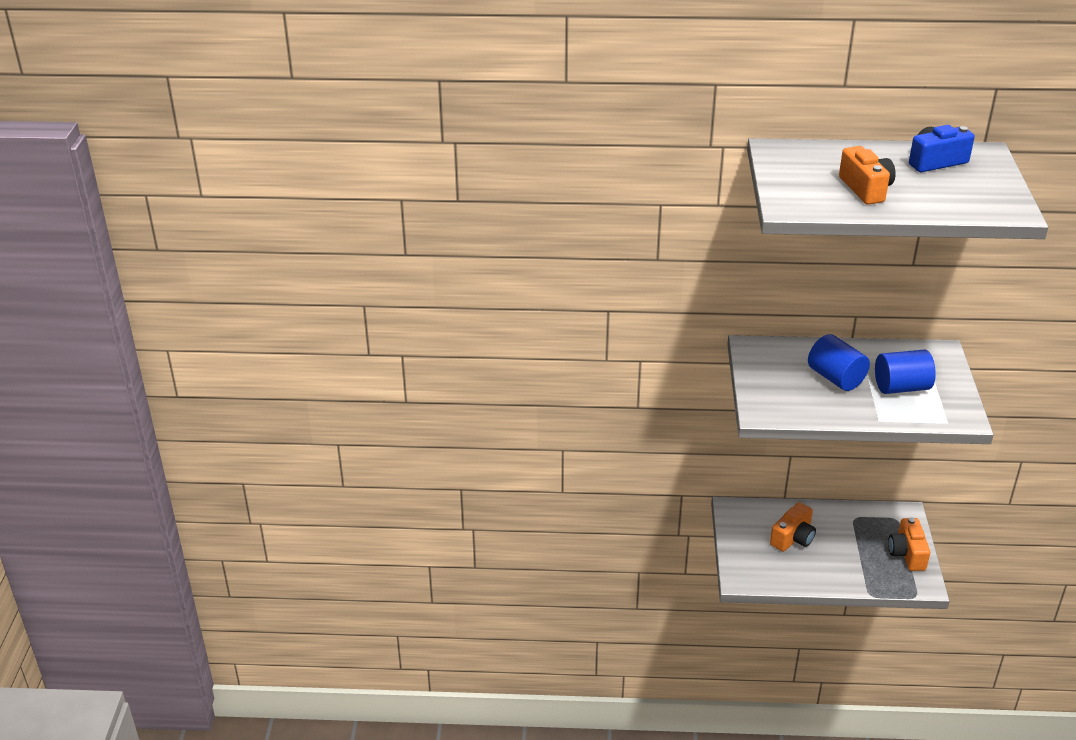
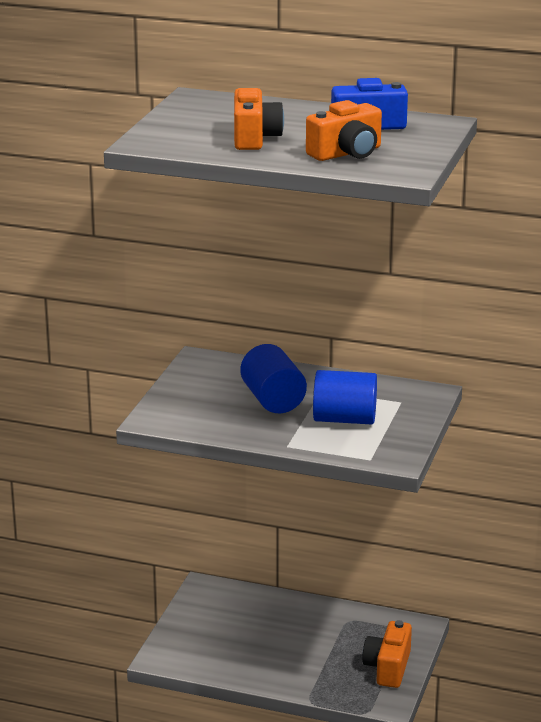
camera: 15 degrees right, 10 degrees down
(793, 538) = (256, 628): orange camera -> orange camera (347, 153)

